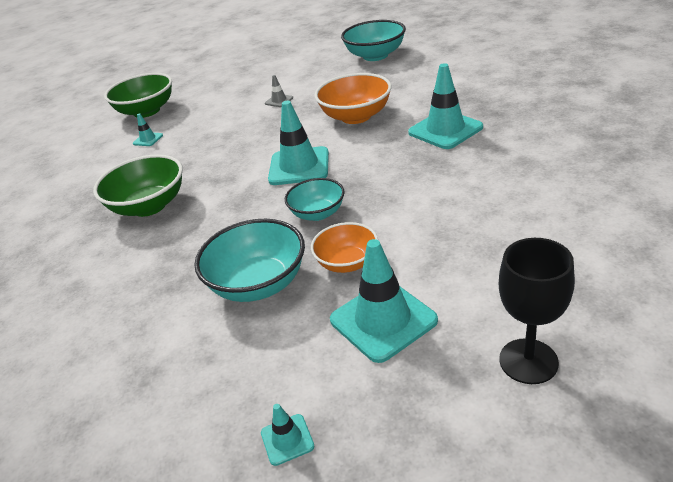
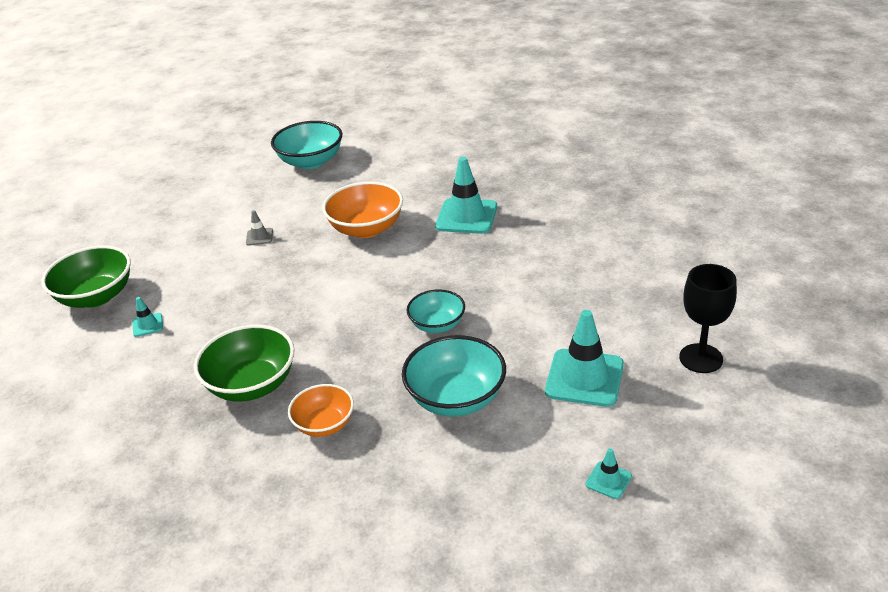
camera: 40 degrees left, 0 degrees up
(299, 166) = (367, 292): turquoise traffic cone -> none
(347, 262) = (510, 351): orange bowl -> orange bowl (324, 424)

